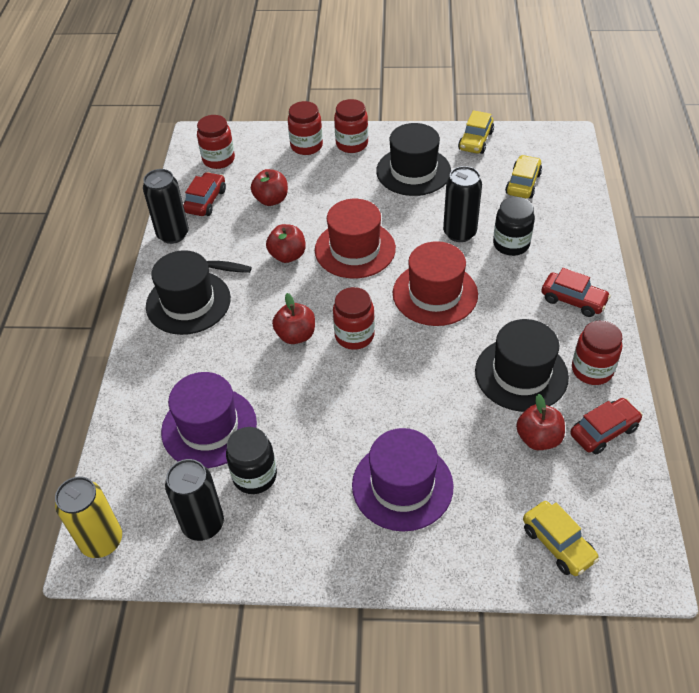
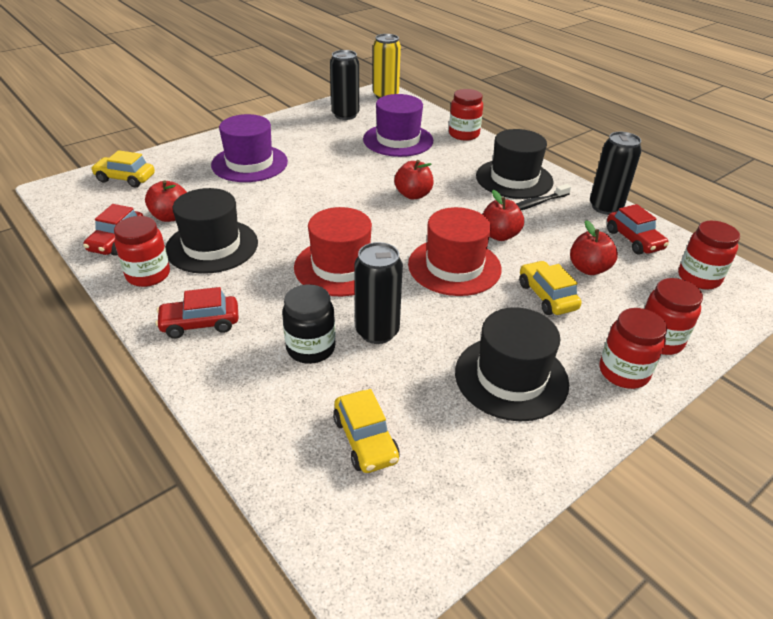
camera: 135 degrees right, 10 degrees down
(254, 476) = (343, 136): black jar -> none
(354, 336) = (371, 212): red jar -> red jar (464, 134)
(475, 141) = (497, 477): yellow car -> yellow car (547, 296)

